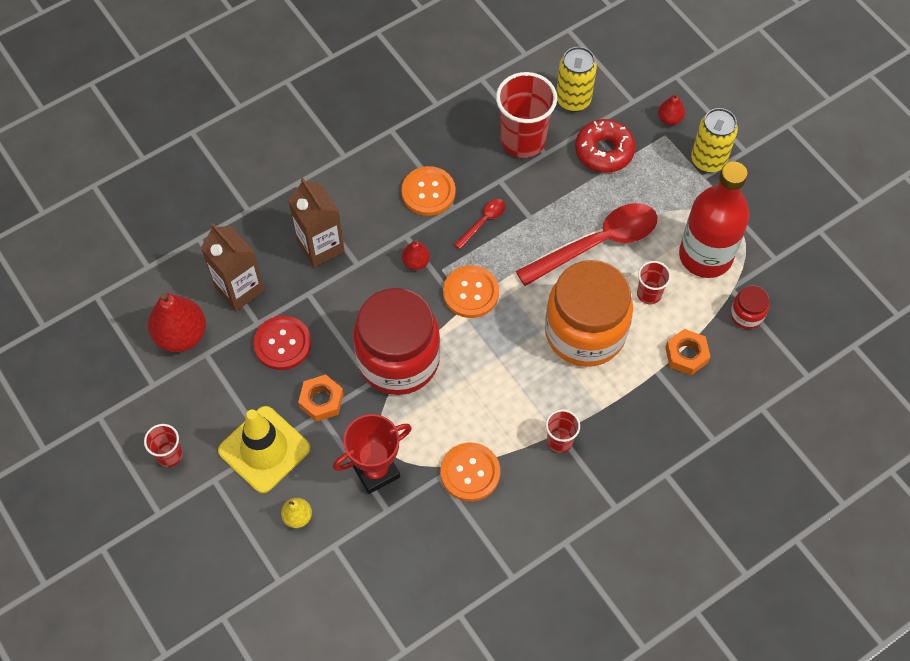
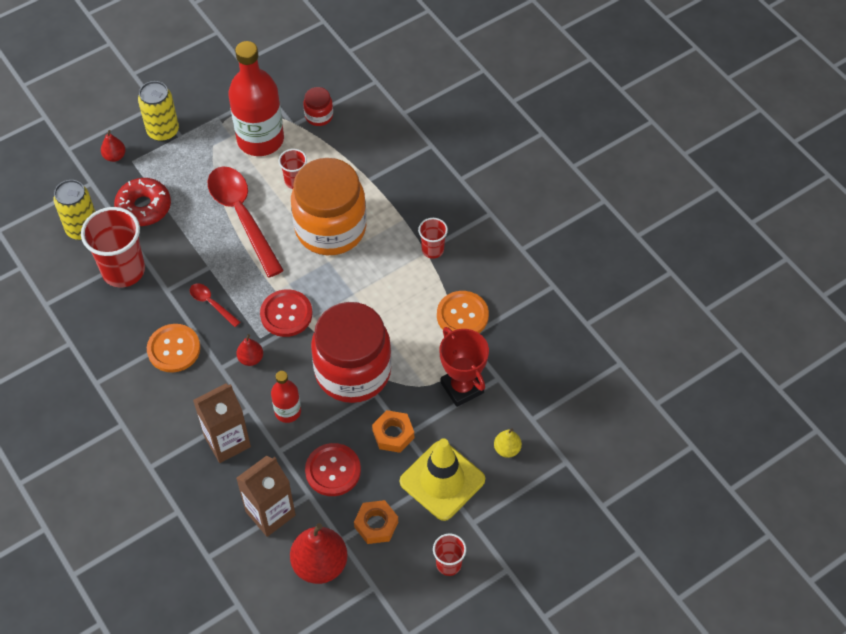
camera: 90 degrees left, 5 degrees down
(352, 299) = (288, 411): none -> red bottle
(470, 292) = (286, 314): orange button -> red button
(686, 355) = (354, 158): orange nut -> orange nut (376, 524)

